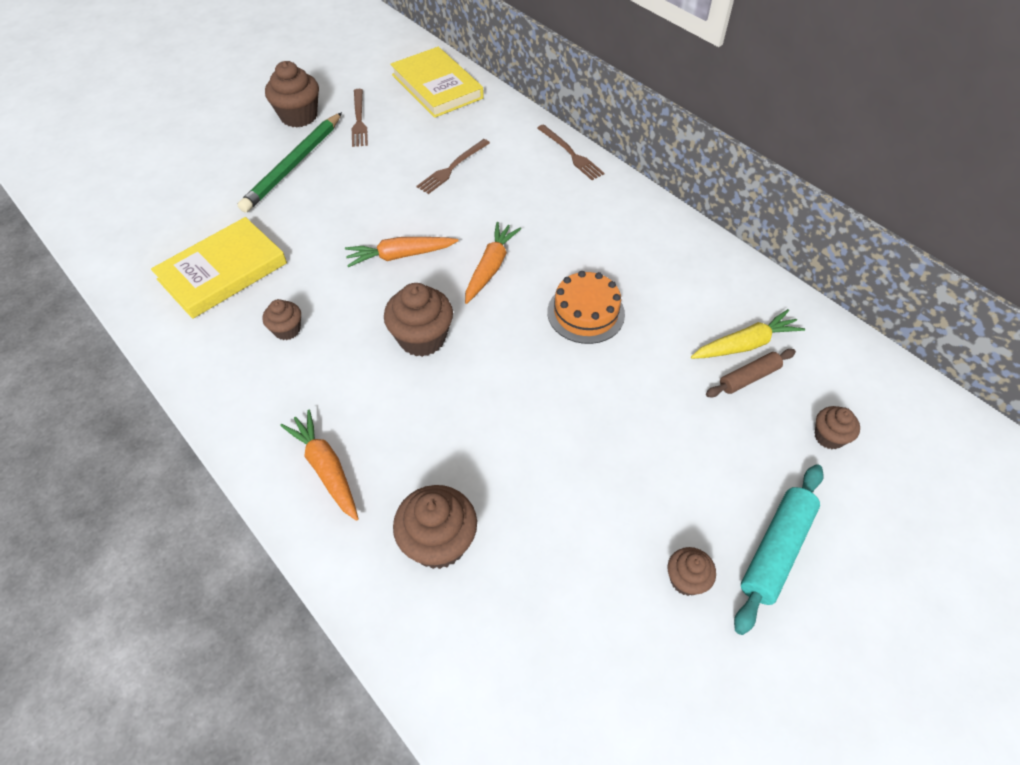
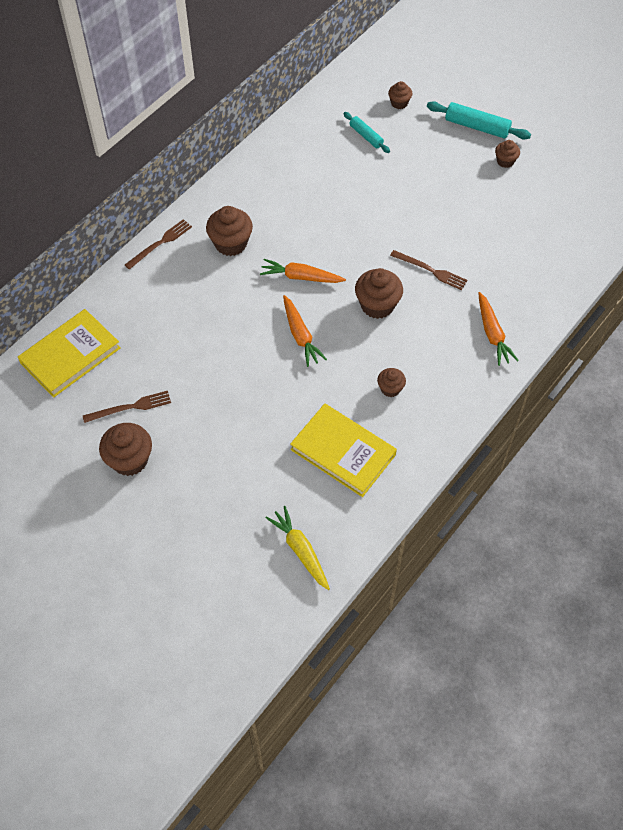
camera: 100 degrees left, 5 degrees up
(293, 165) = (203, 442): green pencil -> none
(326, 468) = (492, 334): orange carrot -> orange carrot turned 60 degrees counterclockwise
(438, 542) = (520, 268): brown cupcake -> brown cupcake (231, 243)
(452, 168) = (190, 321): brown fork -> brown fork (431, 270)
(586, 313) = (332, 218): orange cake -> none
(745, 344) = (340, 137): yellow carrot -> yellow carrot (300, 550)
(749, 378) = (366, 136): brown rolling pin -> turquoise rolling pin

